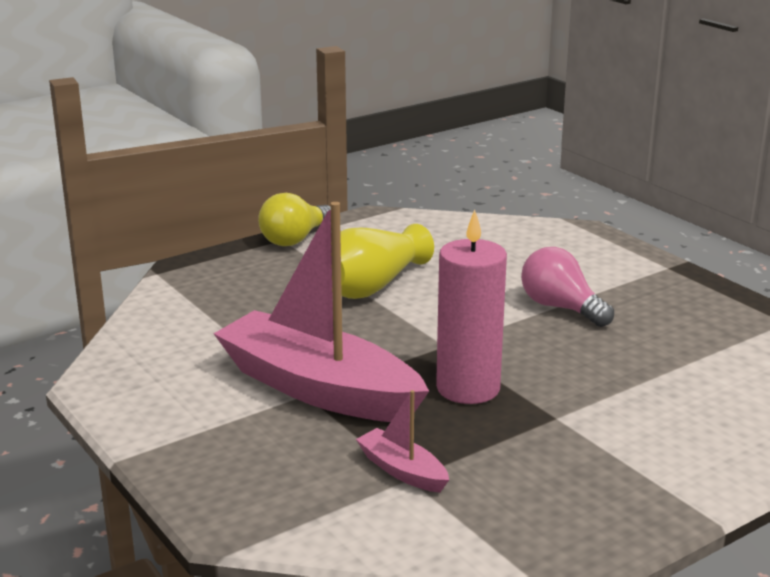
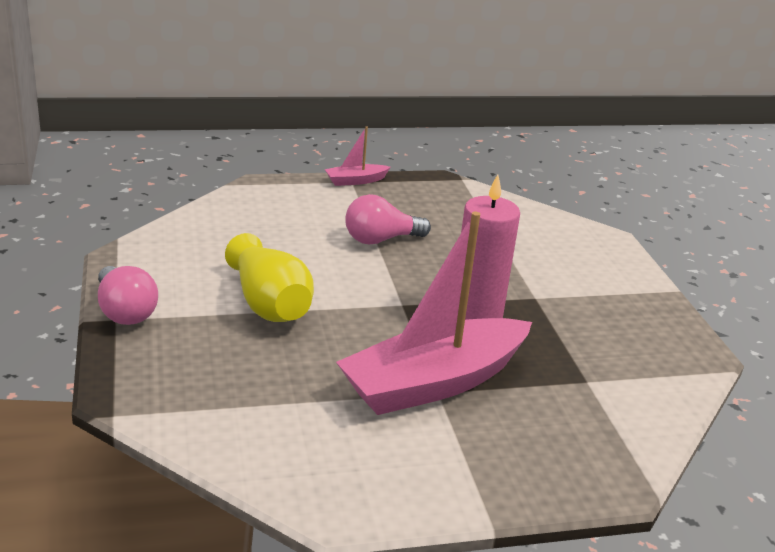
camera: 70 degrees left, 5 degrees up
(295, 239) = (125, 311): yellow light bulb -> pink light bulb
(402, 471) = (577, 381): pink boat -> pink boat (355, 181)

